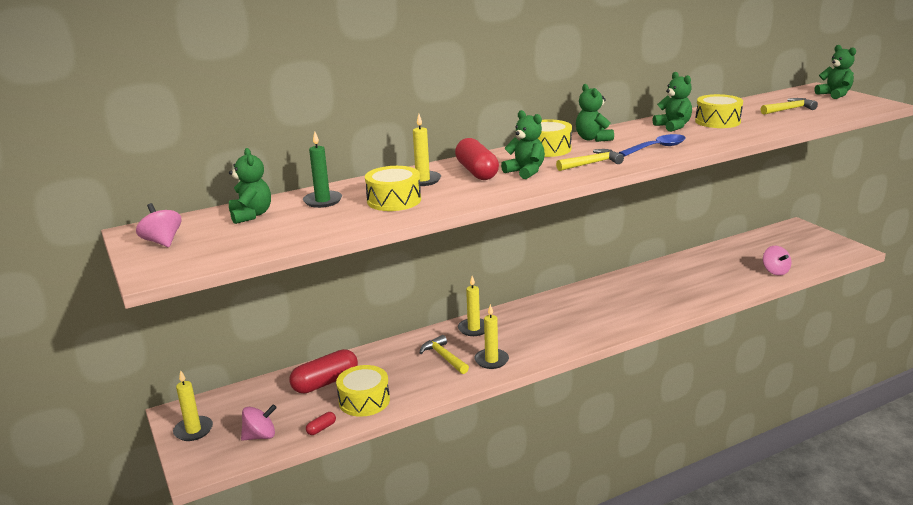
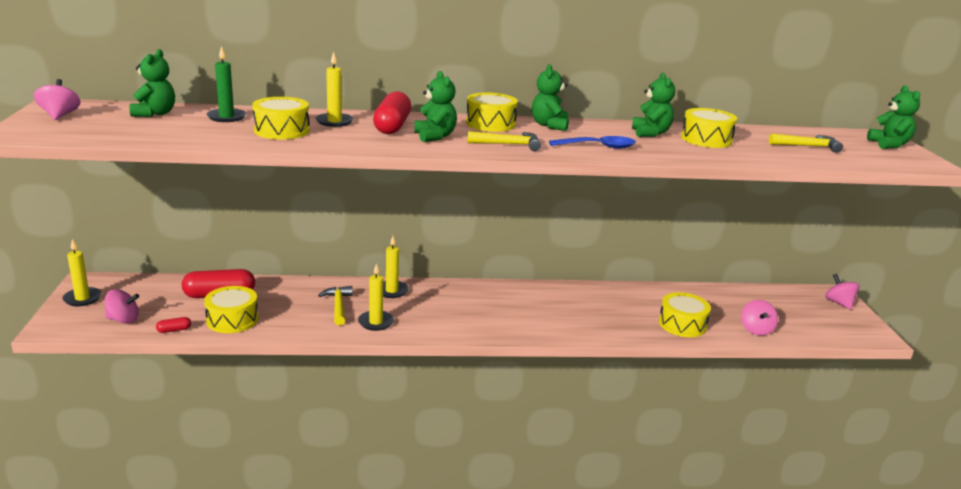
camera: 20 degrees right, 0 degrees up
(722, 284) = (682, 324): none -> yellow drum
(807, 233) = (839, 303): none -> pink spinning top

